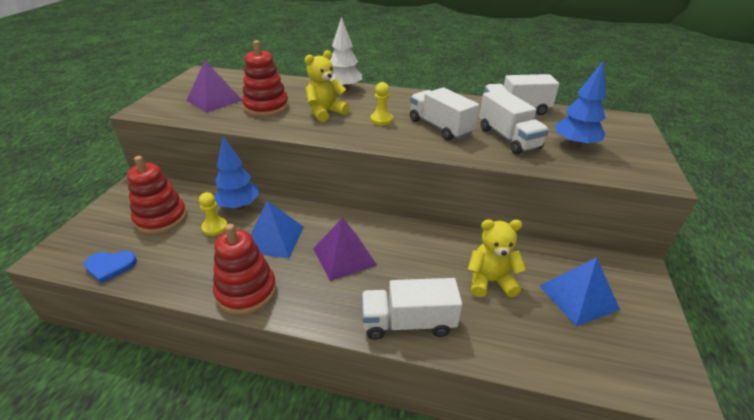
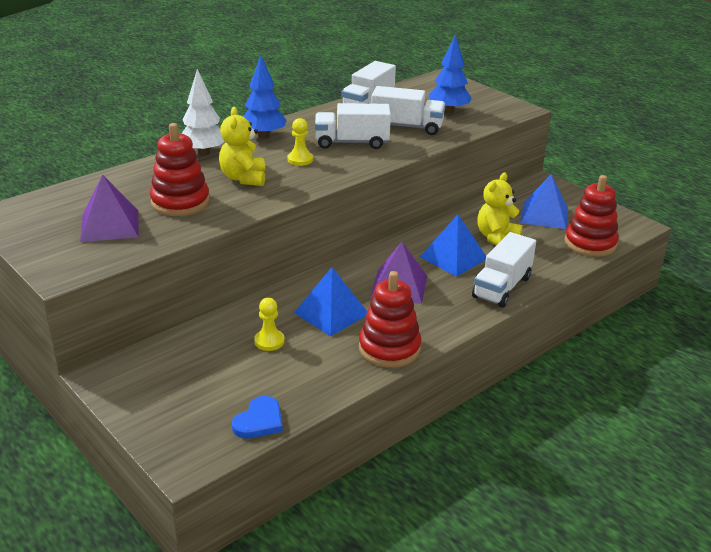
camera: 55 degrees left, 5 degrees down
(161, 218) = (207, 371): red stacking toy -> red stacking toy (590, 243)
(239, 206) = (249, 317): blue tree -> blue tree (263, 136)
(423, 268) = (453, 257): none -> blue pyramid

